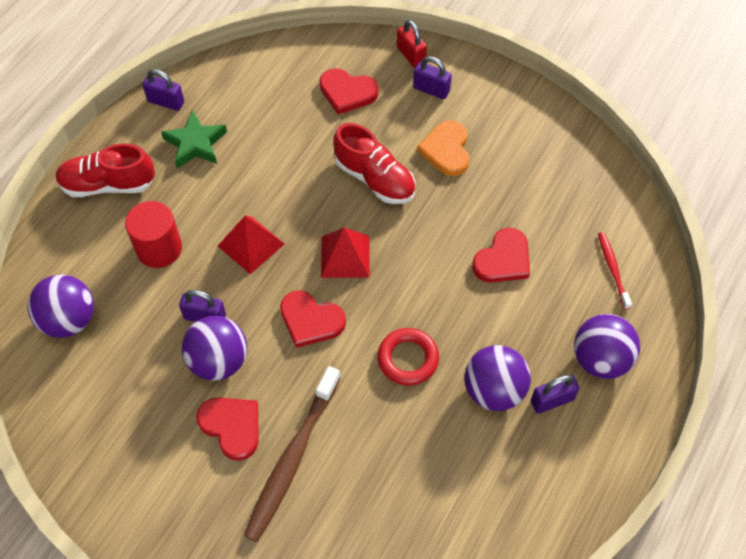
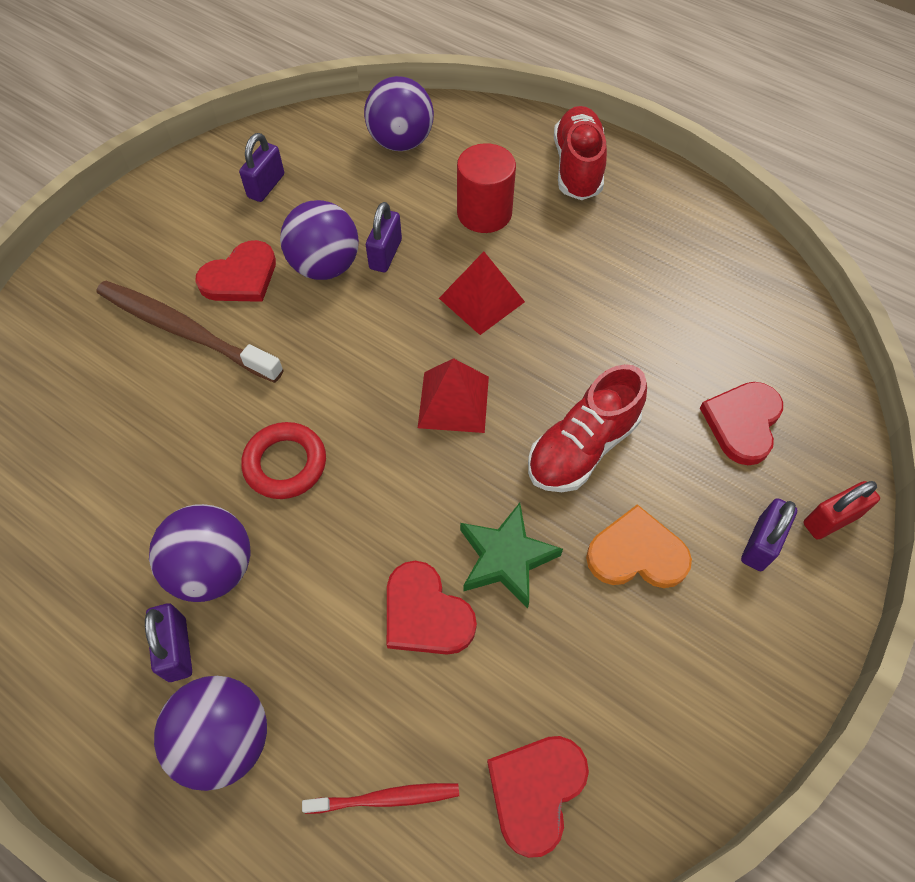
camera: 95 degrees right, 0 degrees up
(166, 102) = (706, 217): purple padlock -> purple padlock (266, 186)
(195, 144) = (639, 246): green star -> green star (506, 558)
(310, 320) = (362, 358): red heart -> red heart (536, 791)

